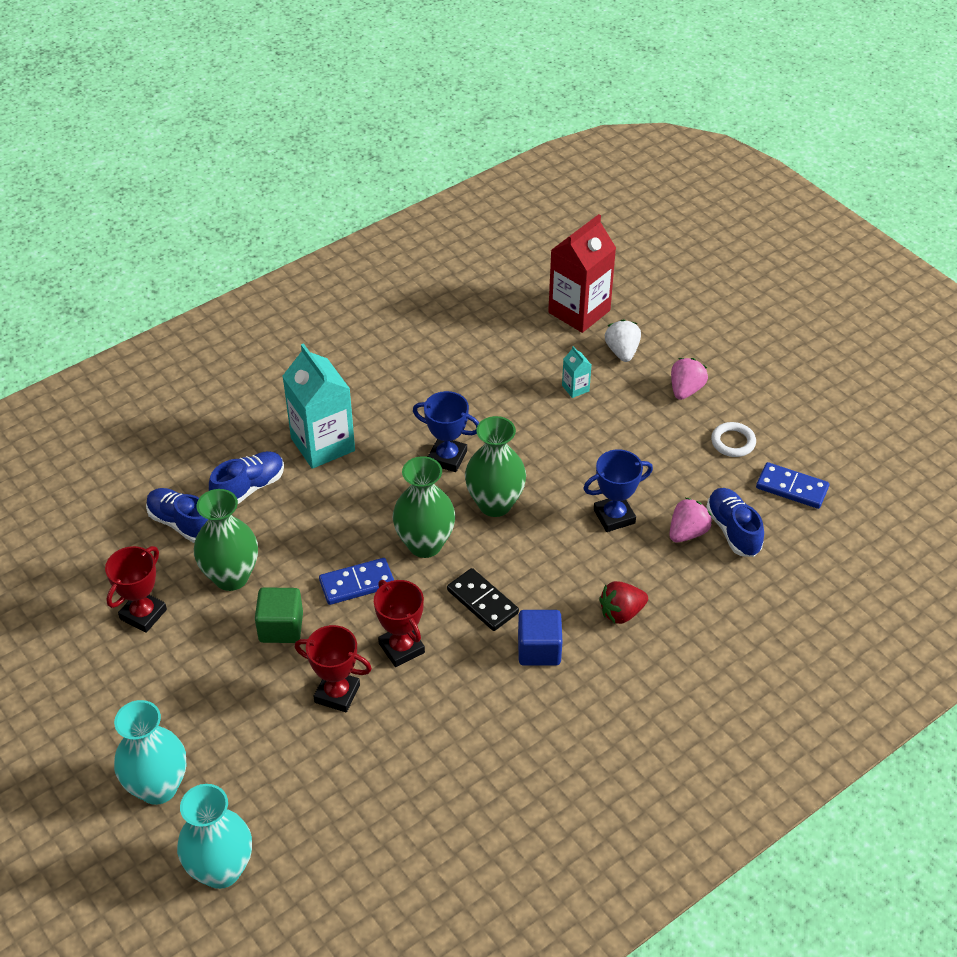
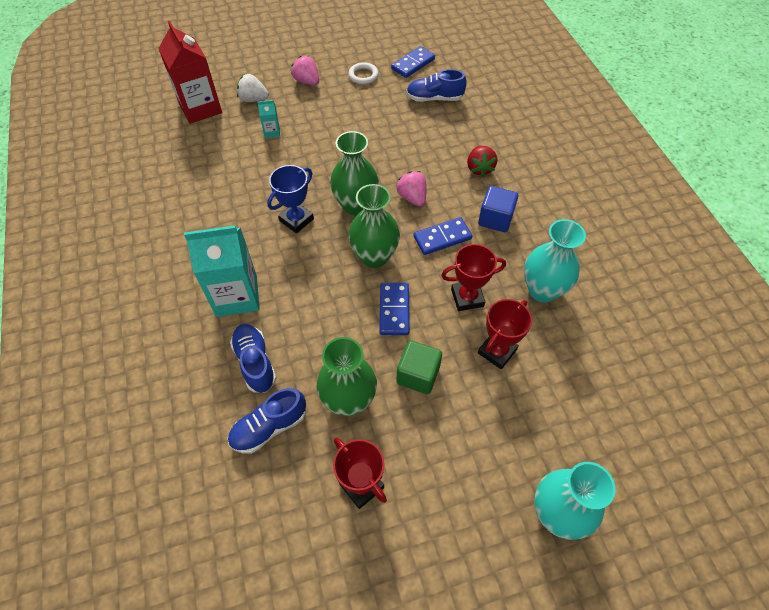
camera: 70 degrees left, 10 degrees up
(221, 870) = (647, 478): turquoise vase -> turquoise vase (542, 290)
(482, 602) = (442, 238): black domino -> blue domino
(614, 516) = (397, 147): blue trophy -> none
(687, 532) = (427, 118): pink strawberry -> pink strawberry (412, 197)

